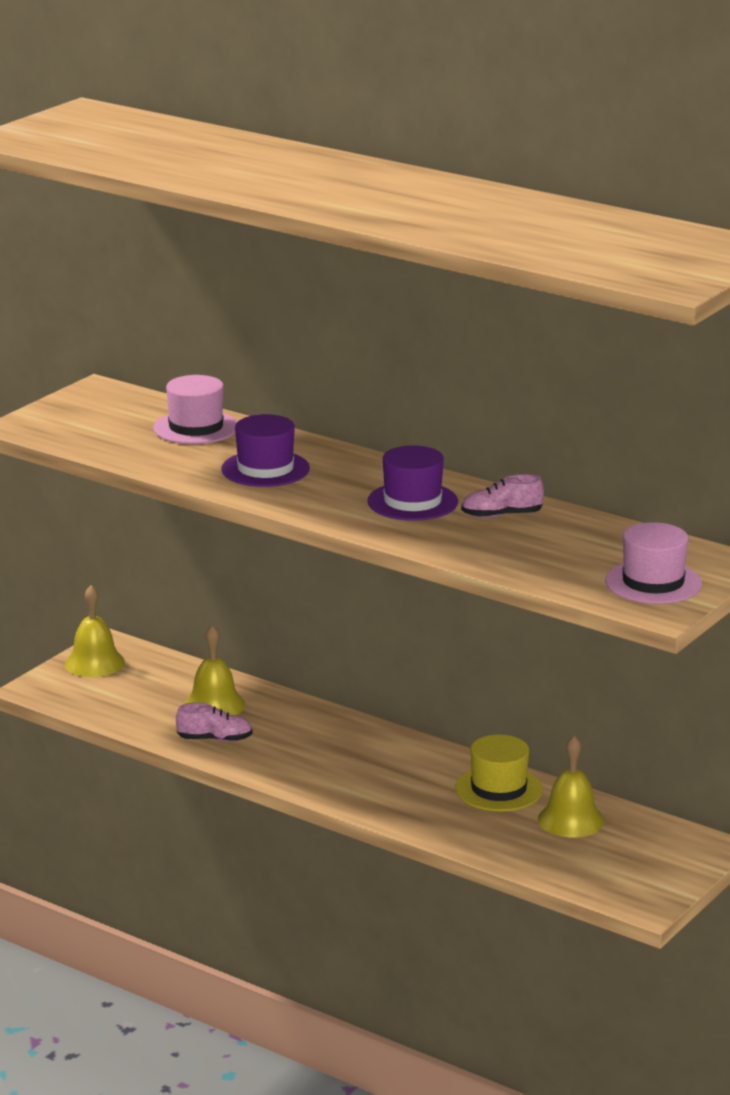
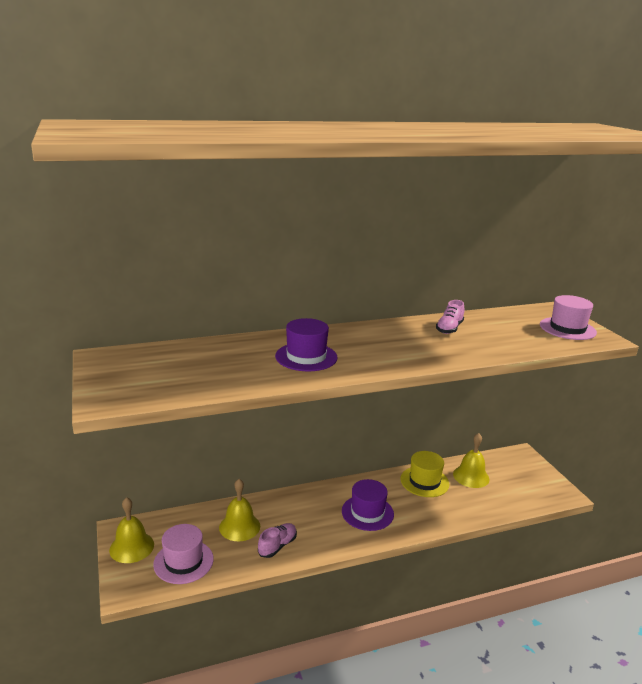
camera: 55 degrees left, 0 degrees up
(196, 428) = (214, 352): pink hat -> pink hat (183, 561)
(412, 502) = (405, 340): purple hat -> purple hat (367, 512)

